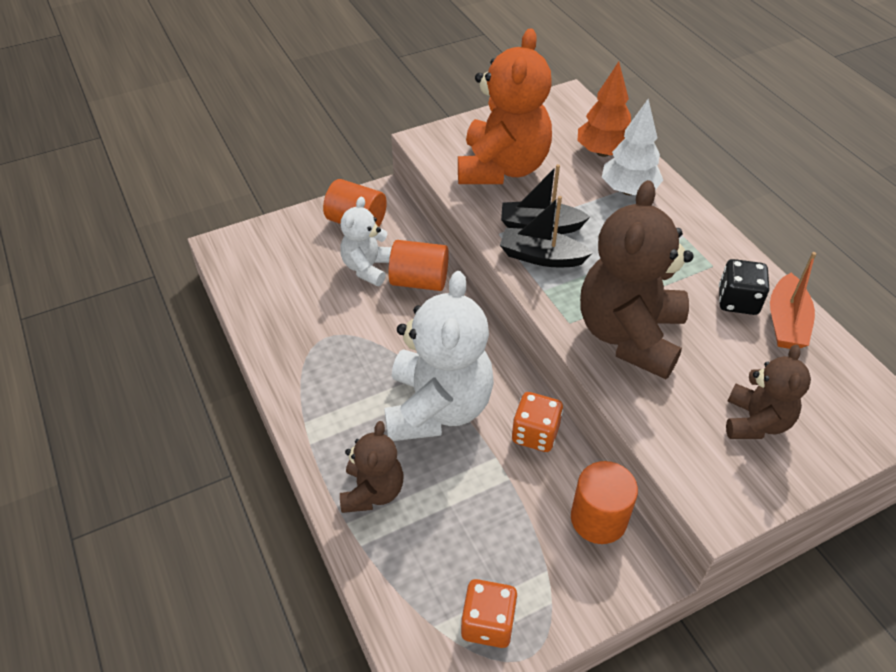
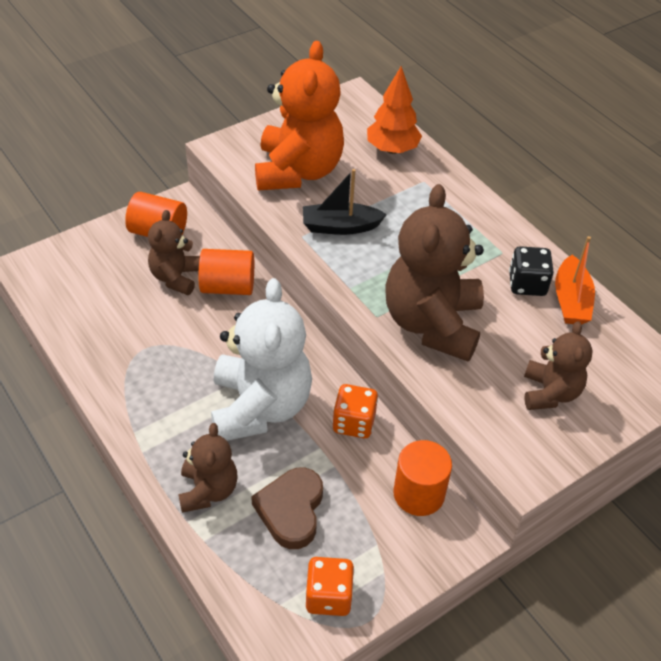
camera: 10 degrees left, 0 degrees up
(368, 268) = (175, 277): white teddy bear -> brown teddy bear
(458, 522) = (291, 510): none -> brown heart
(541, 257) = (344, 256): black boat -> none
(628, 190) = (420, 186): white tree -> none

